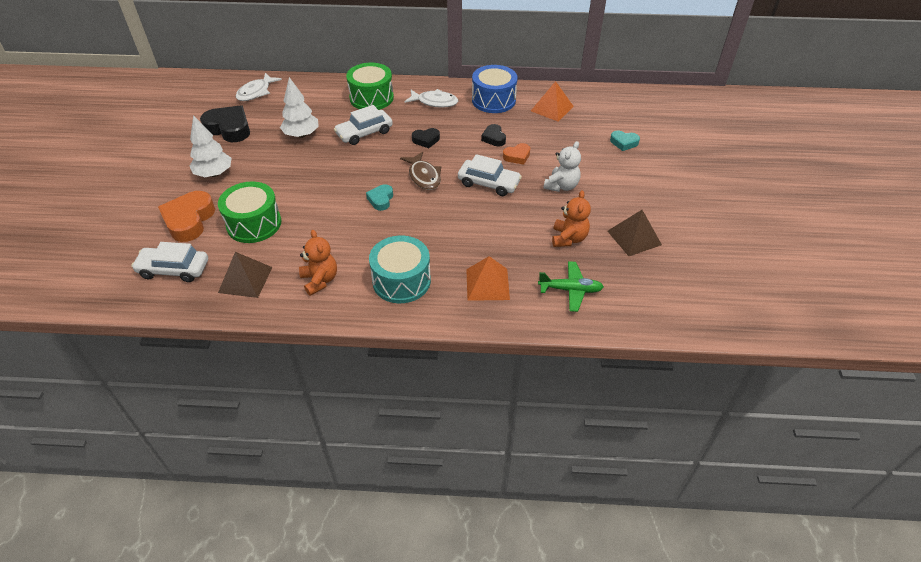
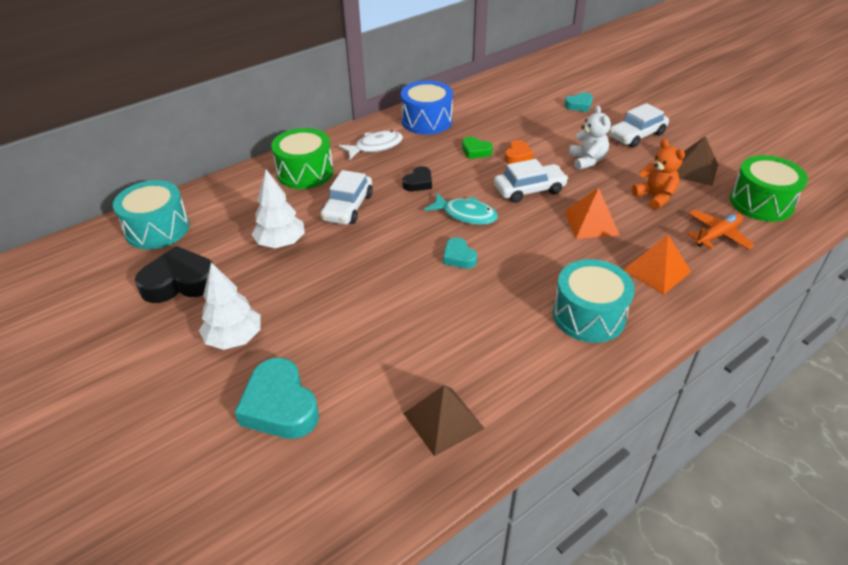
camera: 40 degrees left, 5 degrees down
(174, 269) = (344, 470): white car -> white car (636, 135)
(189, 220) = (280, 406): orange heart -> turquoise heart
(254, 224) = (364, 359): green drum -> green drum (761, 203)
(256, 92) = (157, 229): white fish -> turquoise drum
(320, 280) = (518, 367): orange teddy bear -> none
(424, 176) = (465, 215): brown fish -> turquoise fish
(494, 138) = (475, 151): black heart -> green heart
(552, 108) = (485, 105): orange pyramid -> orange pyramid (591, 223)
(570, 290) = (717, 235): green plane -> orange plane

